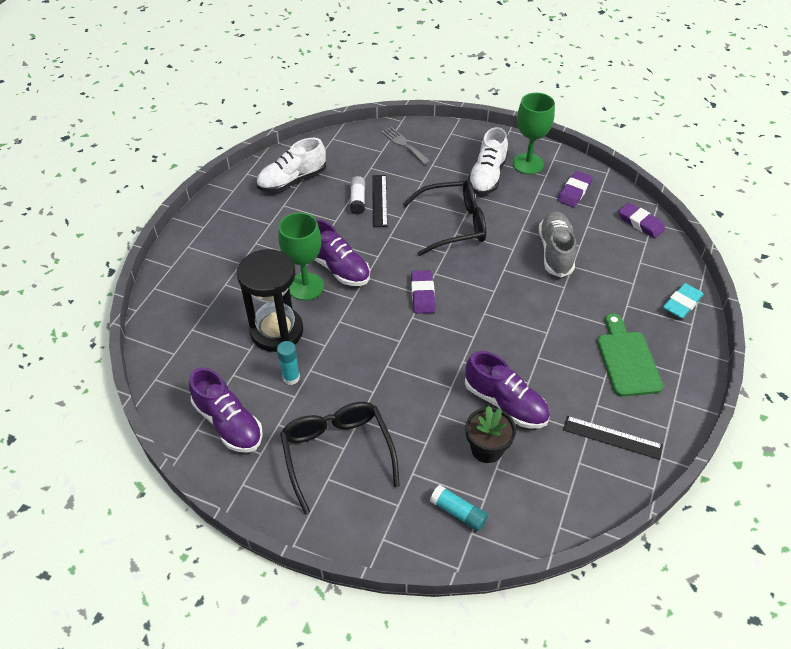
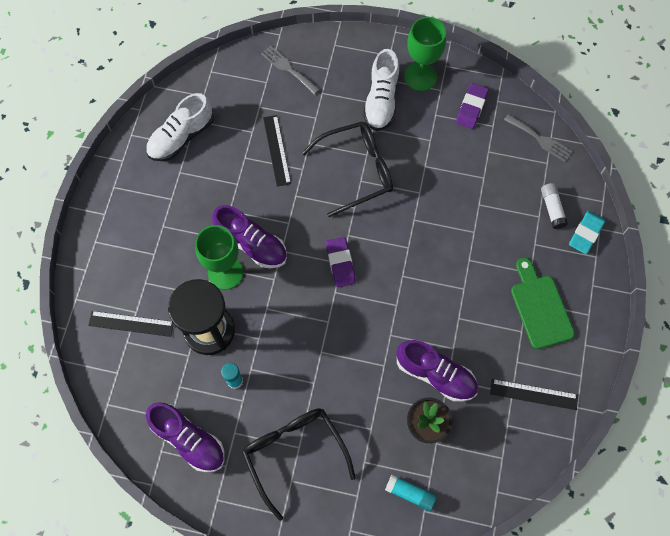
camera: 10 degrees left, 20 degrees up
(201, 315) = (131, 323): none -> black ruler
(358, 200) = (254, 153): white glue stick -> white glue stick (552, 208)
(555, 252) = (461, 190): grey shoe -> none
(640, 223) = (540, 139): purple eraser -> grey fork

